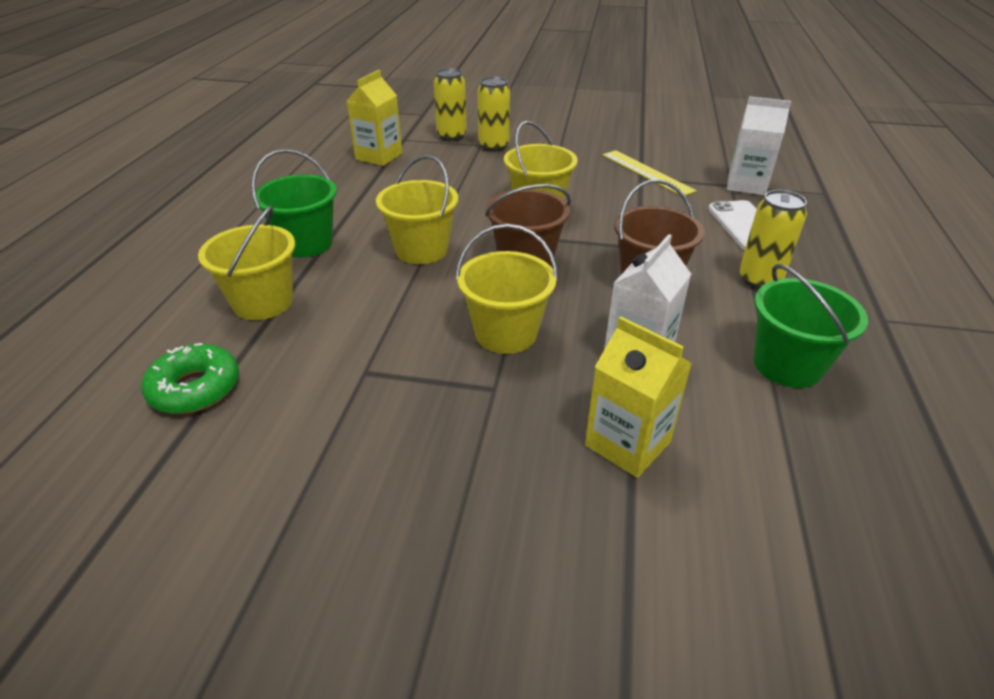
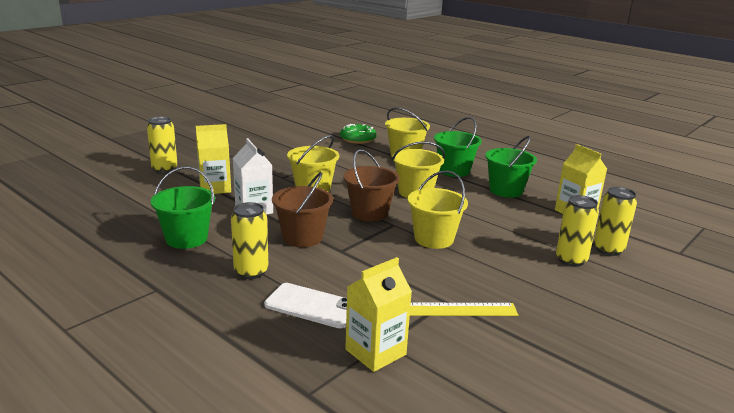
camera: 120 degrees right, 15 degrees down
(350, 197) = (506, 190): none -> green bucket
(646, 602) = (164, 169): none -> yellow can
(746, 185) = (375, 352): white carton -> yellow carton

